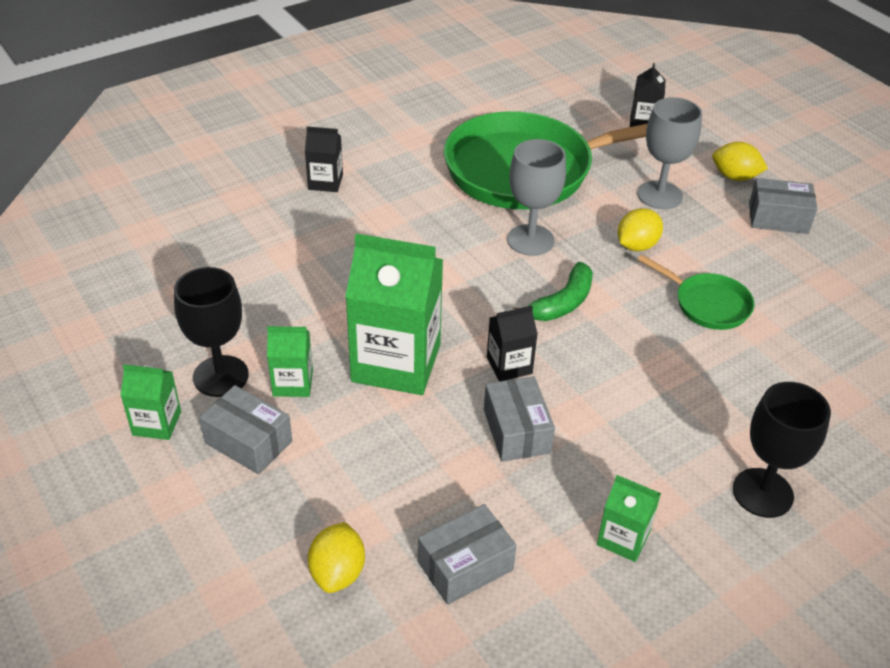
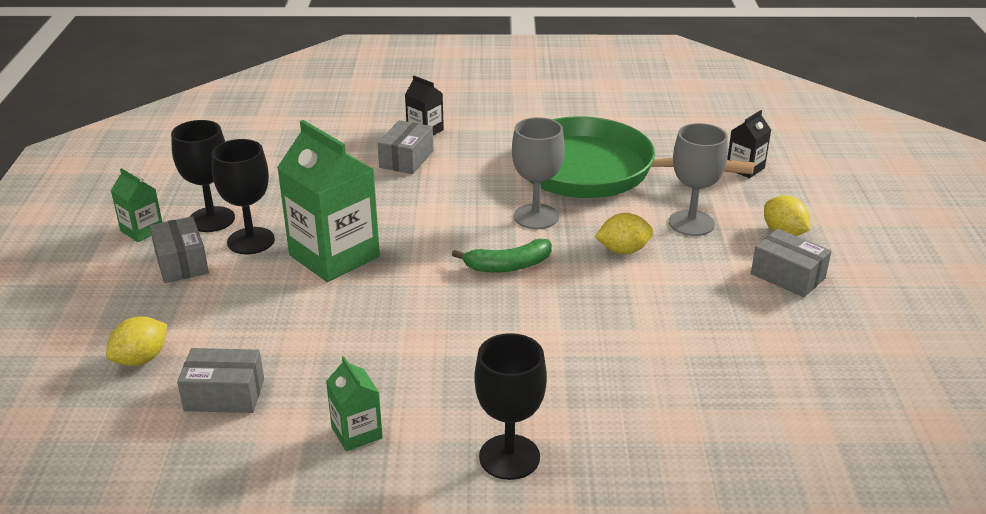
camera: 35 degrees right, 10 degrees down
(293, 383) = (251, 241): green carton -> black goblet
(509, 365) = (414, 289): black carton -> none
(516, 431) = (366, 331): grey box -> grey box (406, 159)
(707, 304) = (634, 312): green pan -> none

